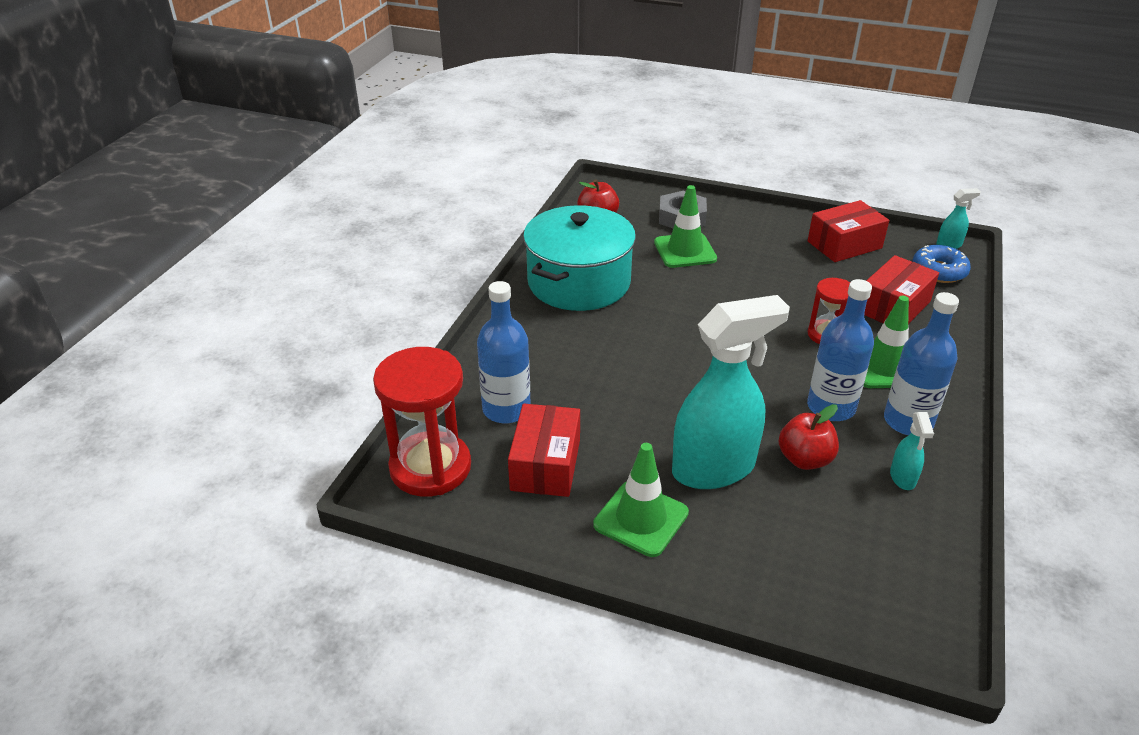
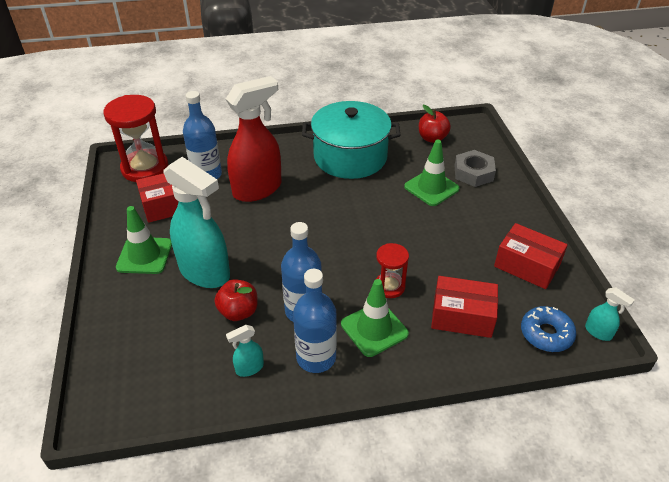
camera: 60 degrees right, 5 degrees up
(579, 373) = (258, 189): none -> red spray bottle

